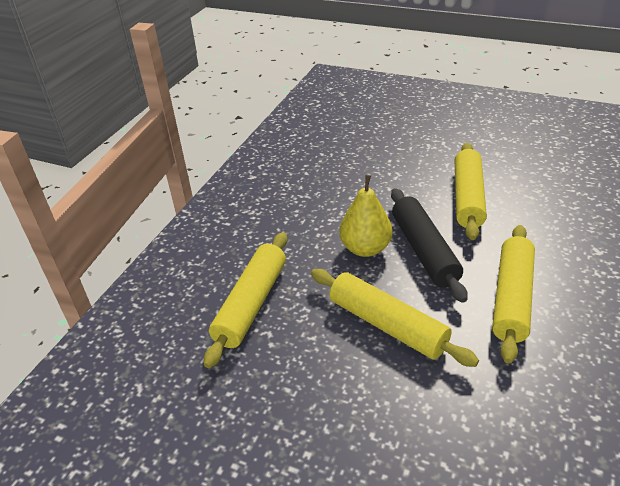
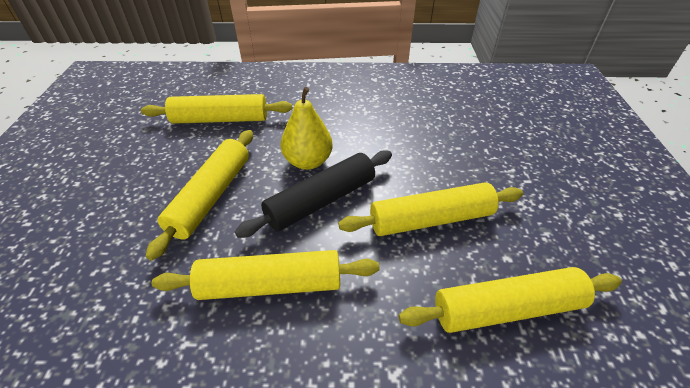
camera: 65 degrees right, 5 degrees up
(555, 190) = (507, 308): none -> yellow rolling pin

